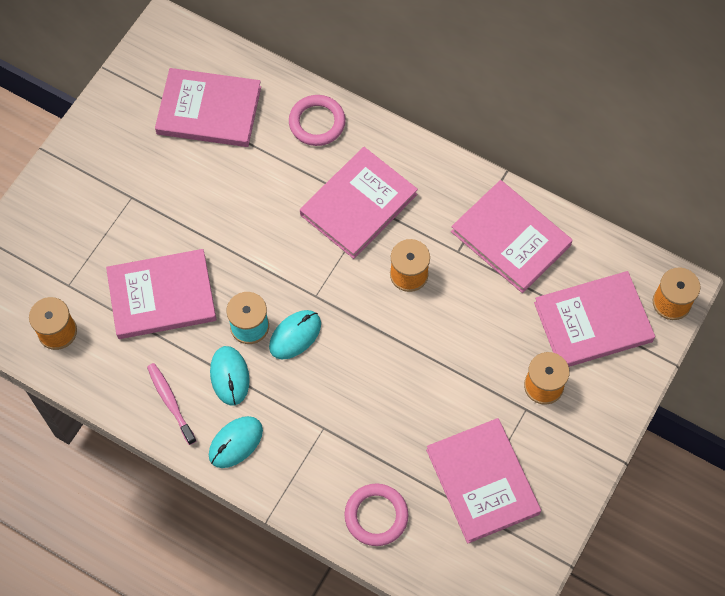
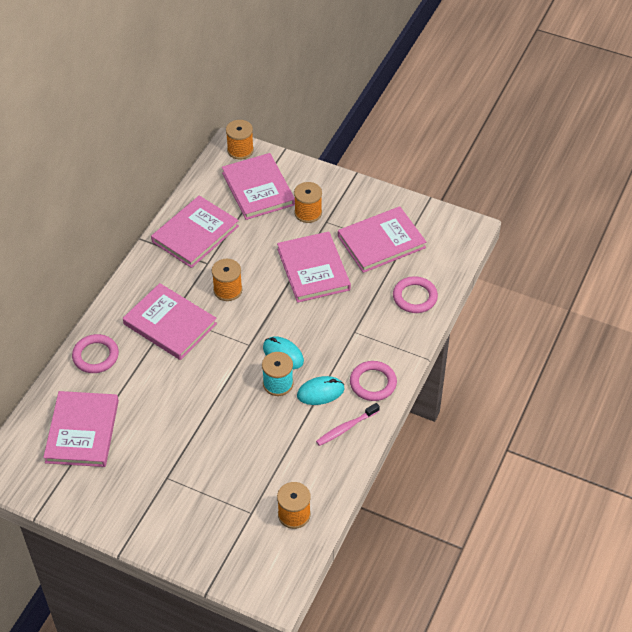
camera: 95 degrees left, 15 degrees down
(162, 296) = (257, 444): pink book -> pink book (313, 269)
(235, 443) = (373, 383): turquoise mouse -> pink ring

